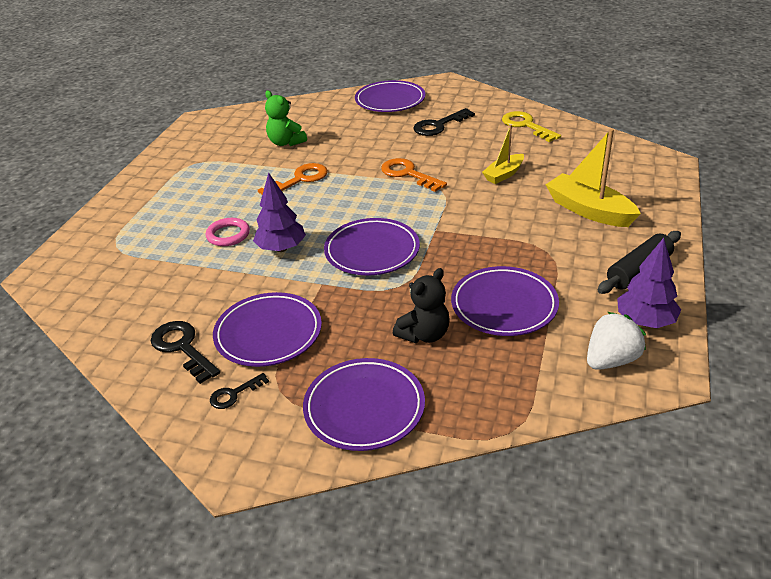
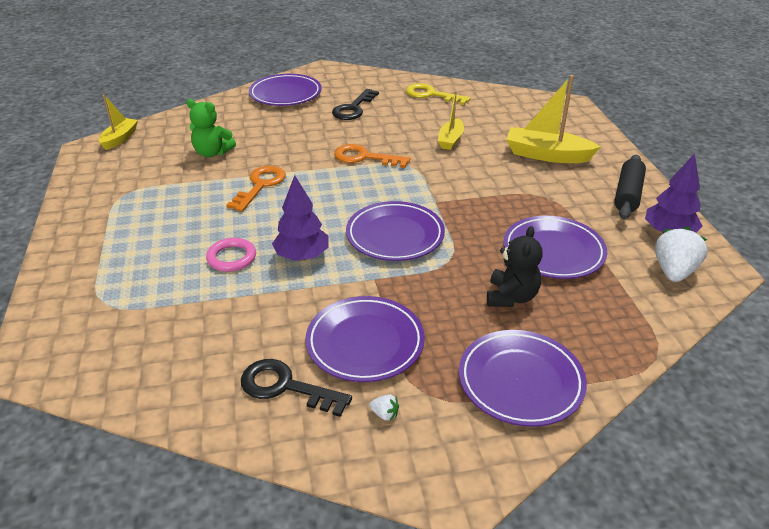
camera: 30 degrees left, 0 degrees up
(227, 116) = (120, 139): none -> yellow boat
(234, 394) = (385, 414): black key -> white strawberry

